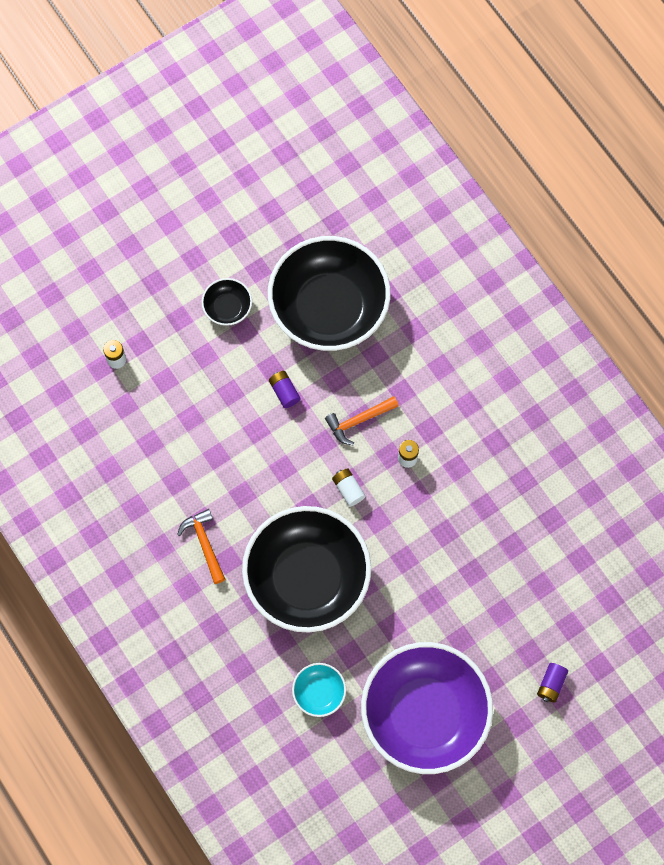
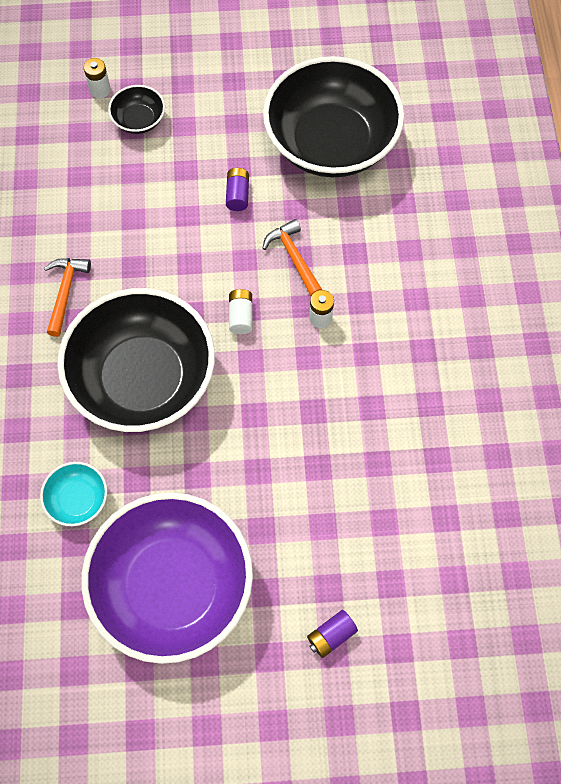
camera: 30 degrees right, 5 degrees down
(227, 307) = (233, 96): black bowl -> black bowl (139, 120)
(359, 421) = (294, 258): orange hammer -> orange hammer turned 60 degrees clockwise

